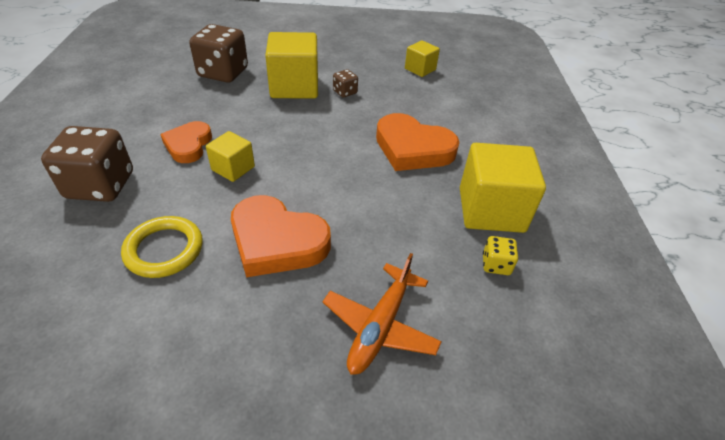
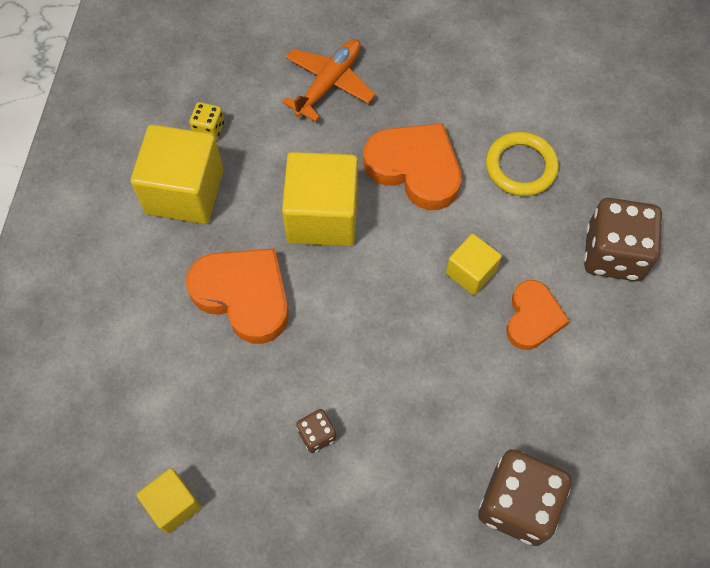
camera: 170 degrees left, 20 degrees up
(294, 87) = (397, 454): yellow cube -> yellow cube (322, 216)

